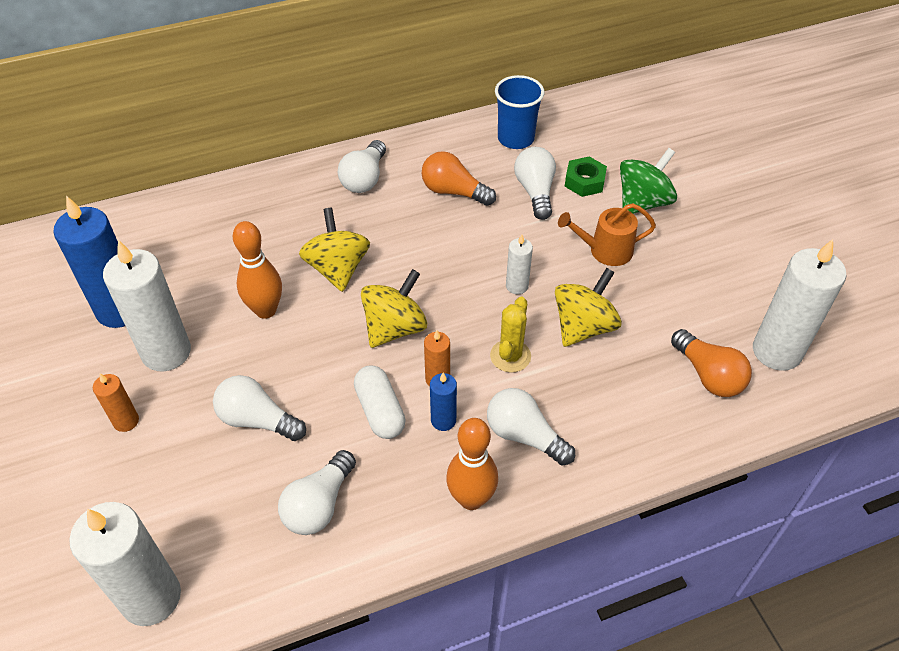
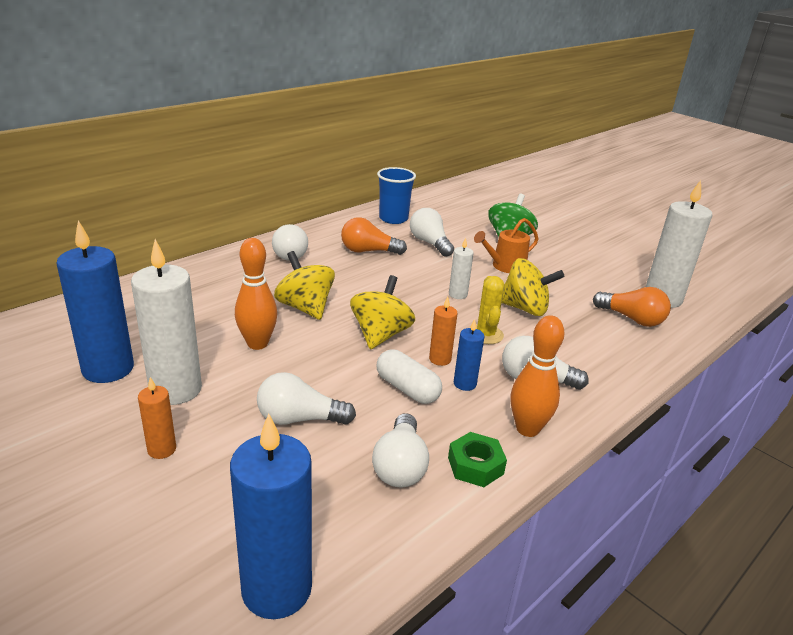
camera: 25 degrees left, 20 degrees down
(151, 597) = (276, 589): white candle -> blue candle
(583, 326) = (525, 308): yellow spinning top -> yellow spinning top turned 90 degrees clockwise
(584, 181) = (460, 234): green nut -> green nut (475, 465)

